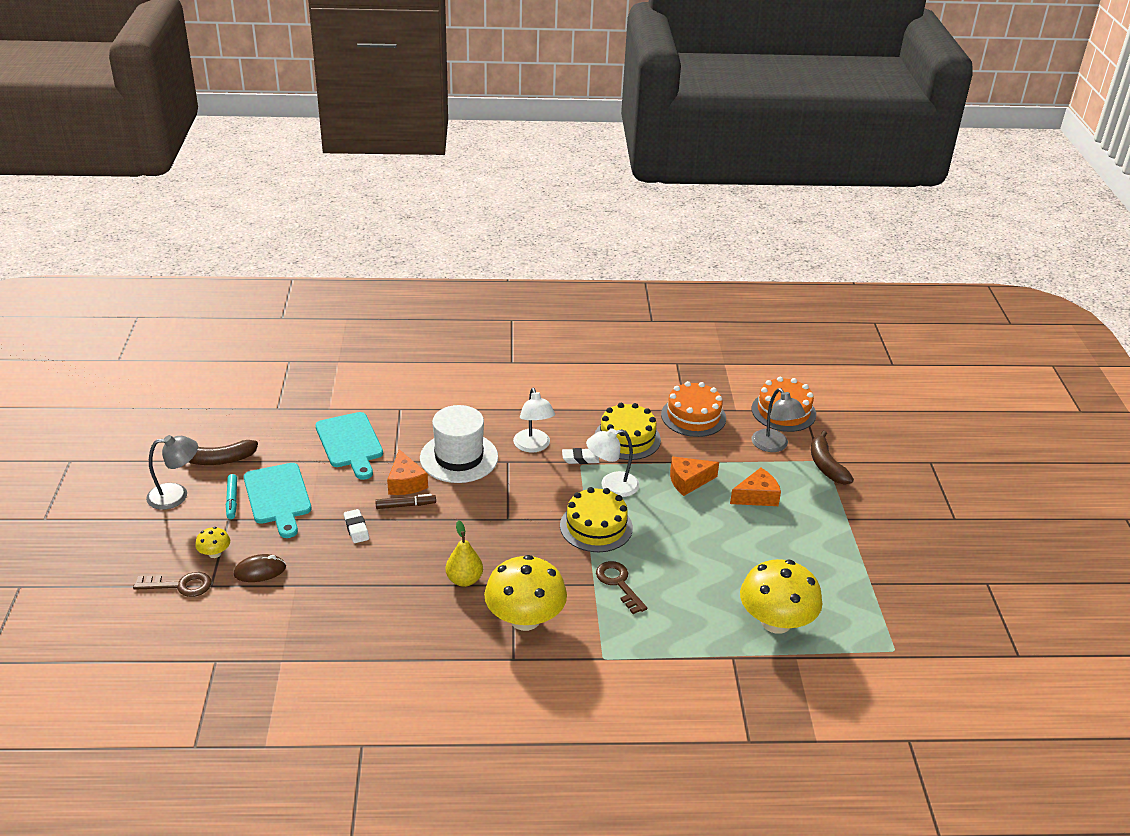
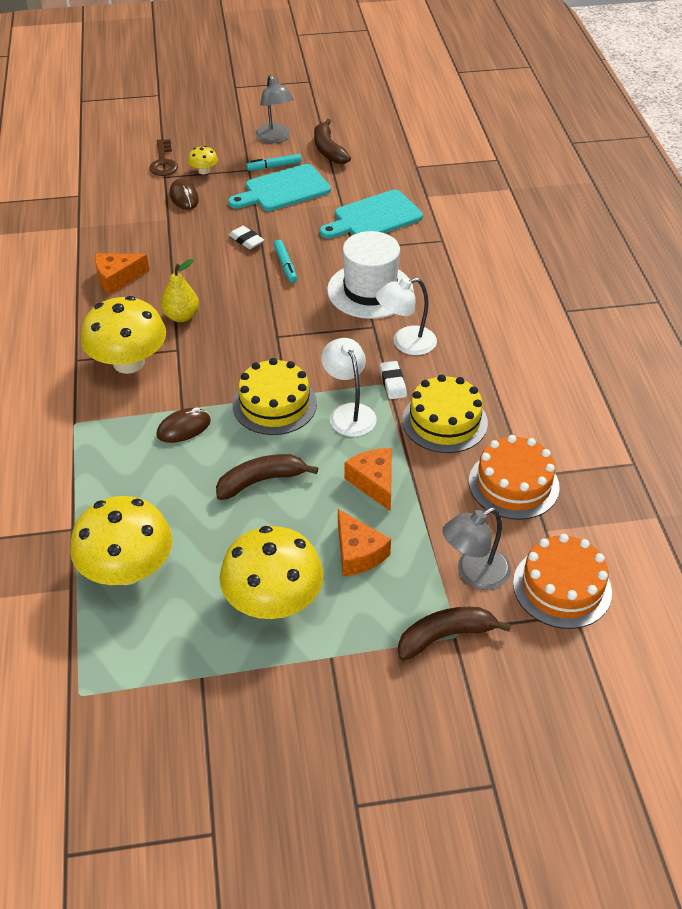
camera: 85 degrees right, 10 degrees up
(356, 529) = (246, 240): white eraser -> white eraser turned 75 degrees clockwise
(405, 483) = (320, 260): orange cheese -> orange cheese (117, 278)
(405, 505) = (285, 265): brown marker -> turquoise marker
(618, 583) = (184, 428): brown key -> brown mouse
(683, 541) = (261, 481): none -> brown banana
(802, 542) = (273, 601): none -> yellow mushroom

